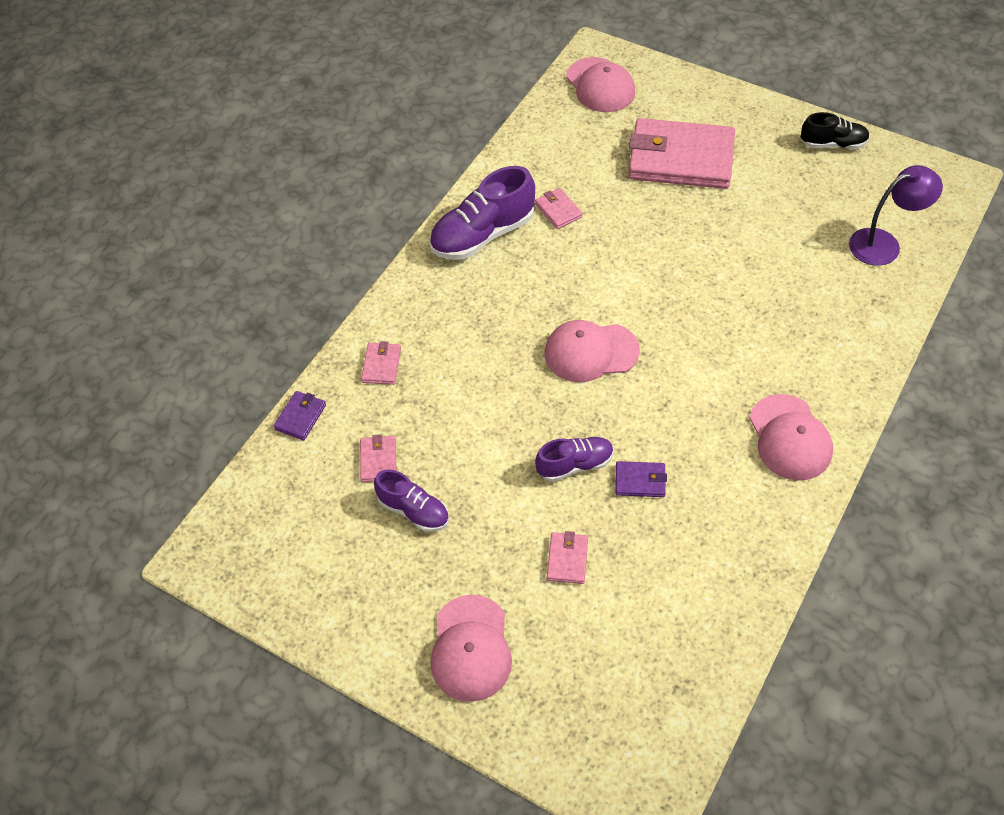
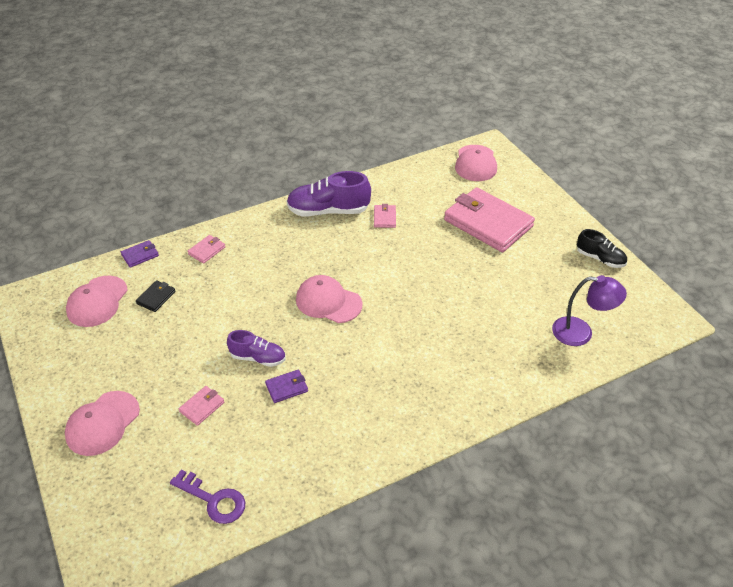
camera: 30 degrees right, 10 degrees down
(378, 460) = (156, 297): pink wallet -> black wallet
(413, 511) = (147, 333): purple shoe -> none
(640, 481) = (286, 387): purple wallet -> purple wallet turned 60 degrees counterclockwise
(681, 653) = (213, 500): none -> purple key
(790, 438) = (404, 414): pink cap -> pink cap (97, 301)

